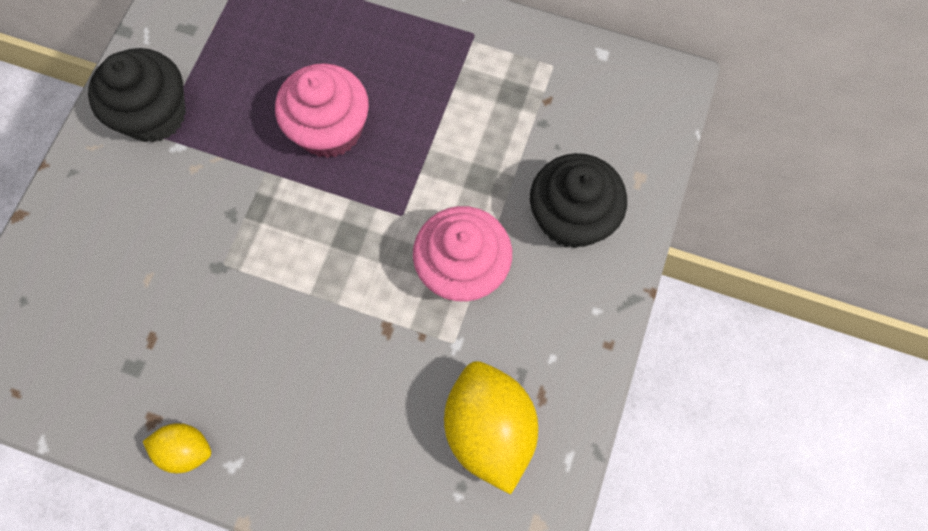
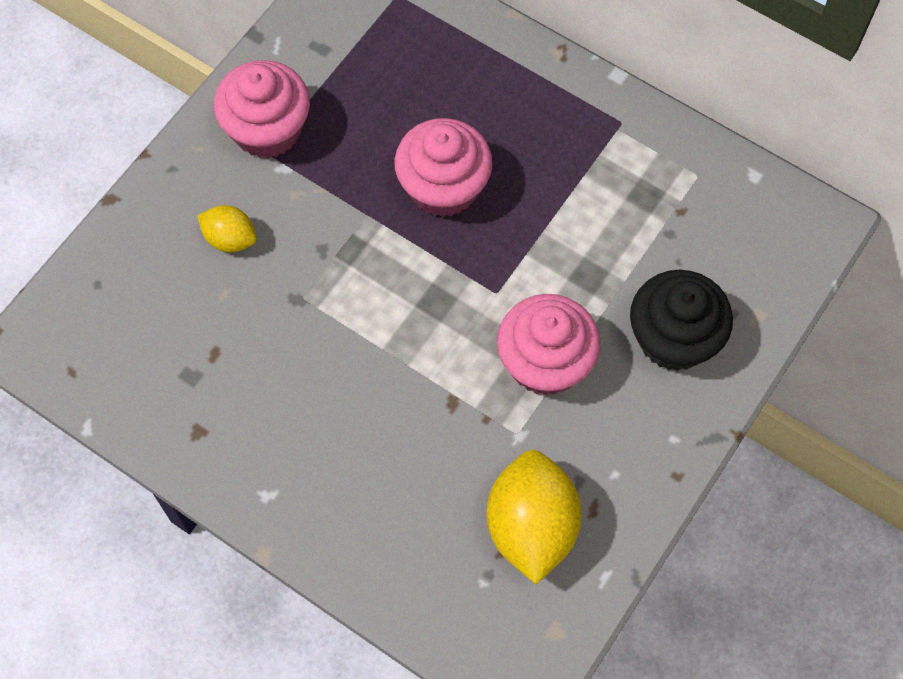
camera: 15 degrees right, 5 degrees down
(154, 114) = (267, 129): black cupcake -> pink cupcake
(185, 450) = (224, 468): yellow lemon -> yellow lemon (230, 239)

